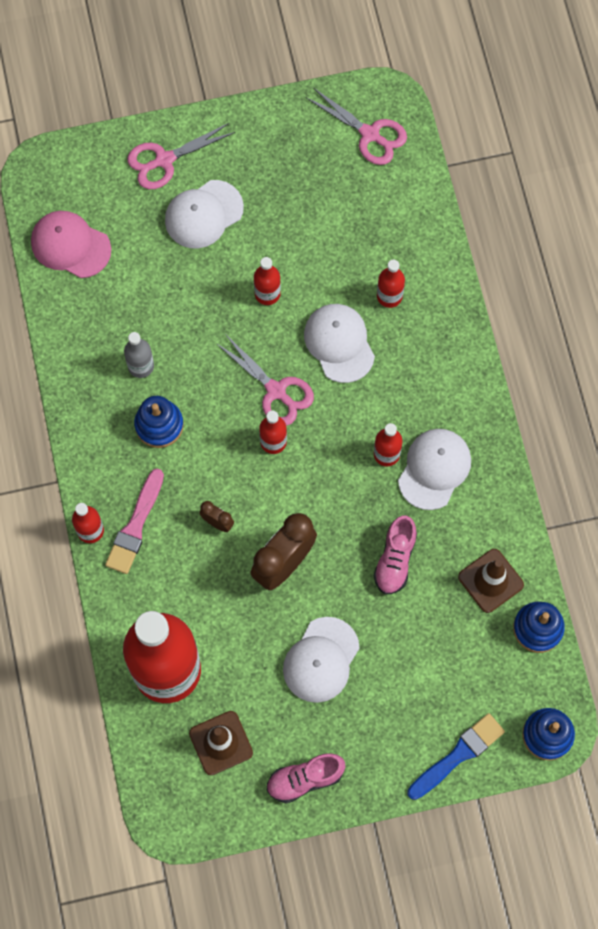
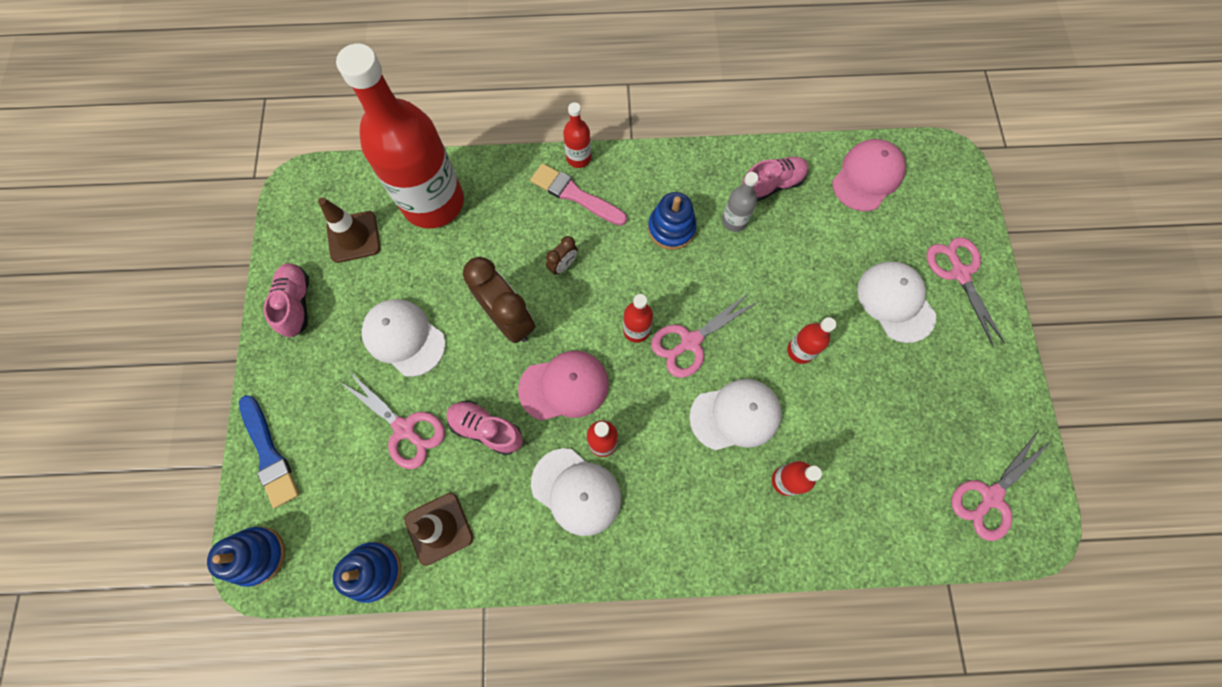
camera: 100 degrees right, 0 degrees up
(93, 334) = (772, 184): none -> pink shoe
(341, 497) = (564, 386): none -> pink cap
(409, 635) = (404, 429): none -> pink scissors

